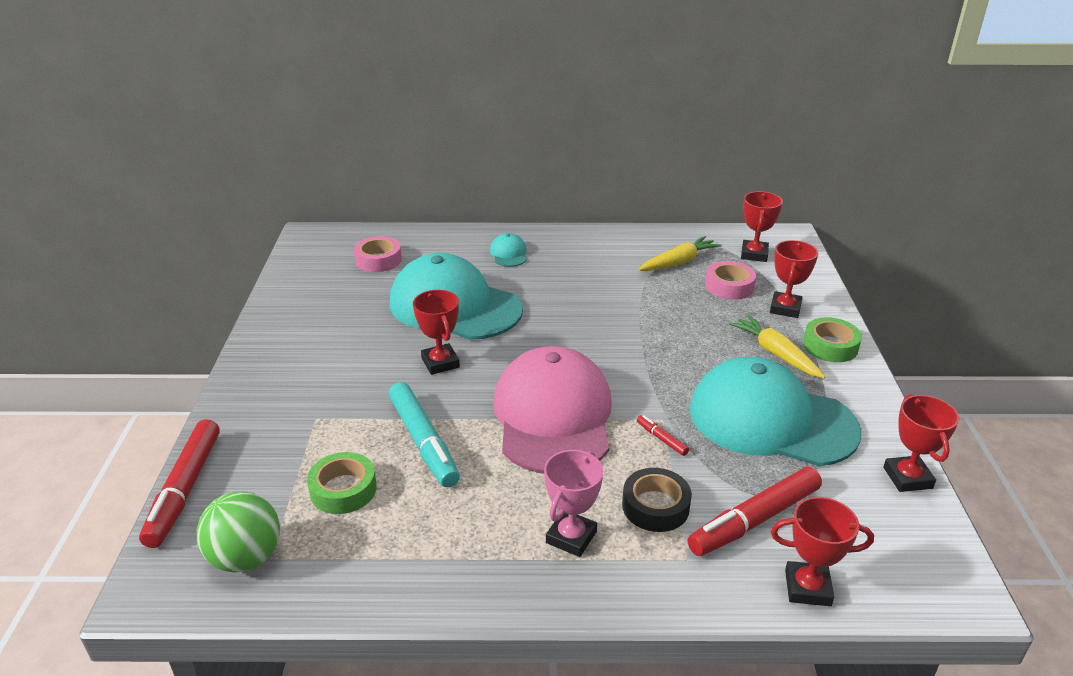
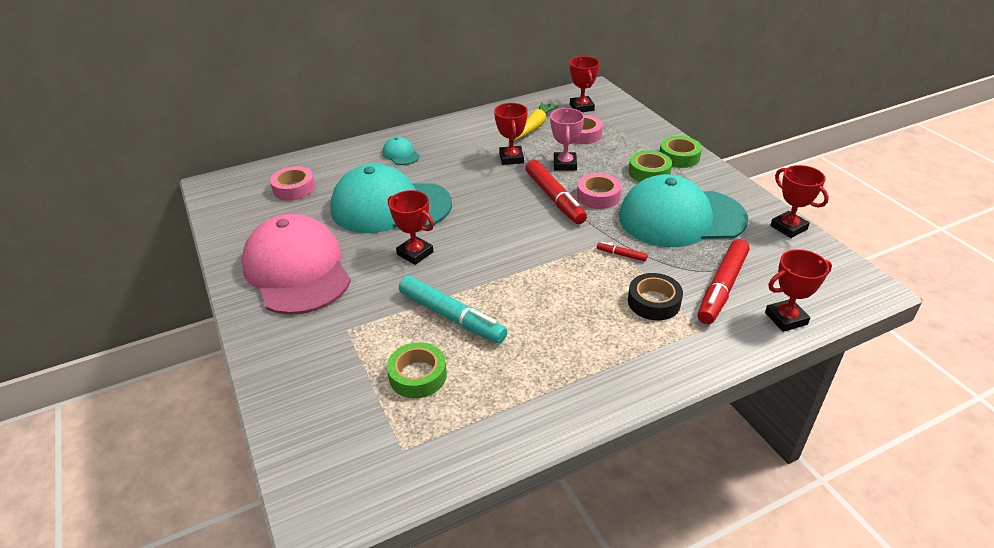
camera: 25 degrees left, 5 degrees up
(185, 489) = (279, 427): red marker -> red marker (554, 198)
(246, 558) = (381, 458): green ball -> none
(553, 416) = (533, 264): pink cap -> pink cap (297, 270)
(571, 537) = (615, 344): pink trophy -> pink trophy (565, 164)
(689, 363) = (598, 196): none -> pink tape
(776, 353) = (649, 172): yellow carrot -> green tape
(785, 308) = (631, 139): red trophy -> red trophy (511, 158)

